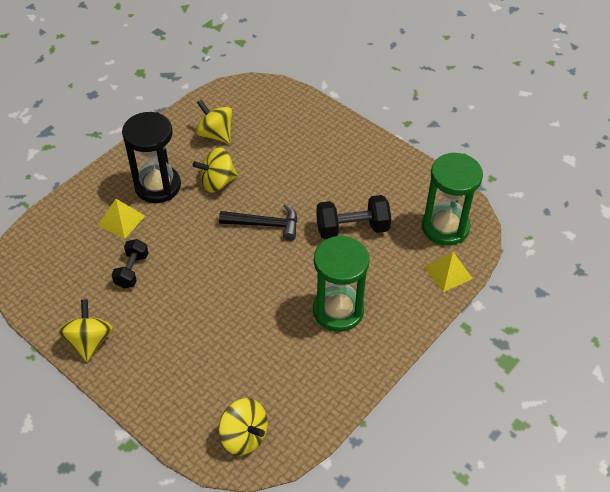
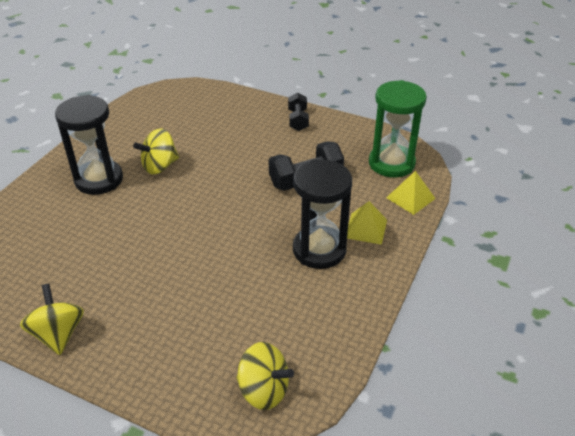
camera: 15 degrees left, 10 degrees down
(121, 220) = (67, 215): yellow pyramid -> yellow pyramid (366, 228)
(132, 270) = (90, 257): black dumbbell -> black dumbbell (298, 120)
(215, 134) = (146, 129): yellow spinning top -> none
(265, 224) = (219, 192): black hammer -> none
(338, 310) = (319, 250): green hourglass -> black hourglass

